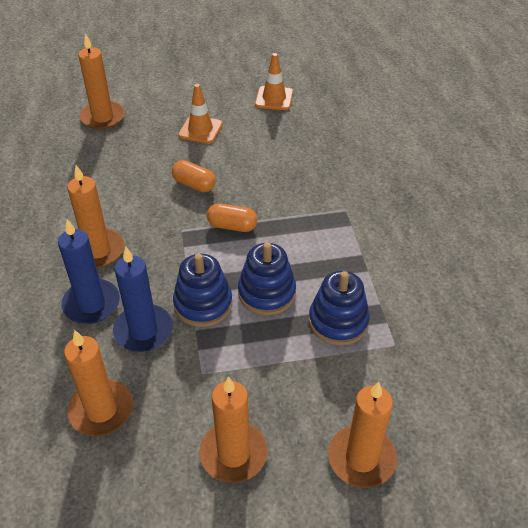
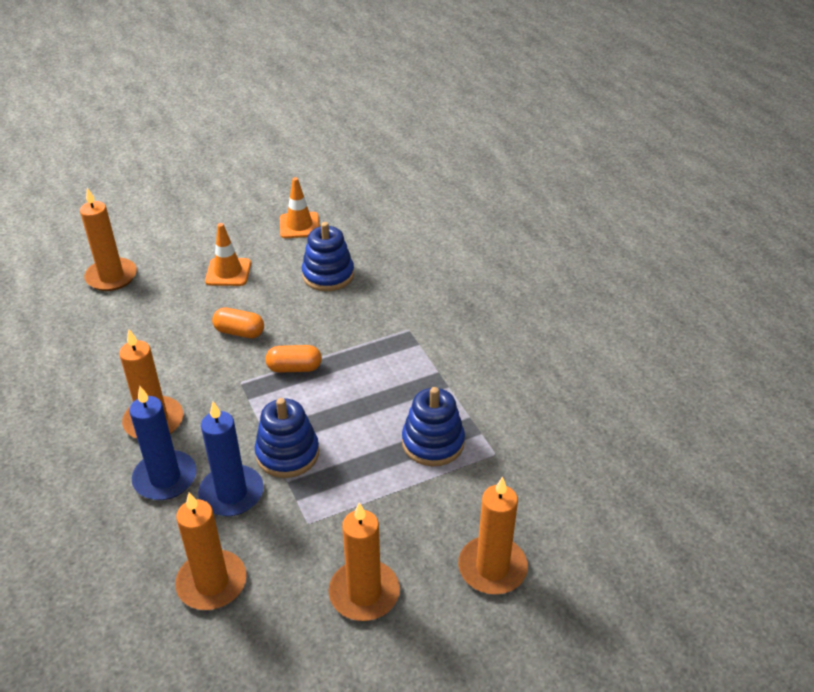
camera: 15 degrees left, 5 degrees down
(266, 293) = (351, 429): blue stacking toy -> blue stacking toy (328, 275)

